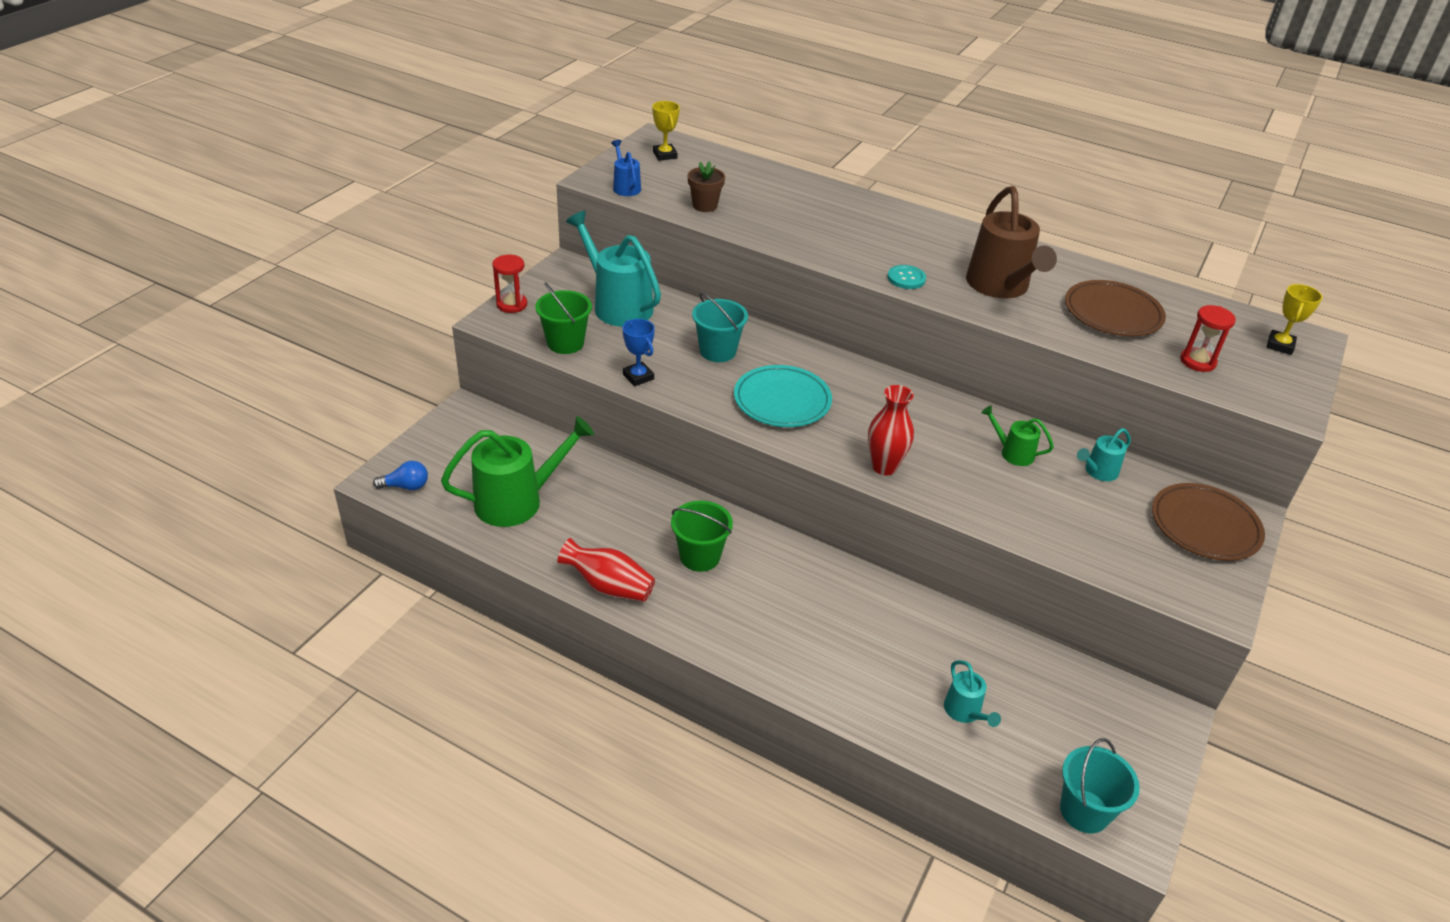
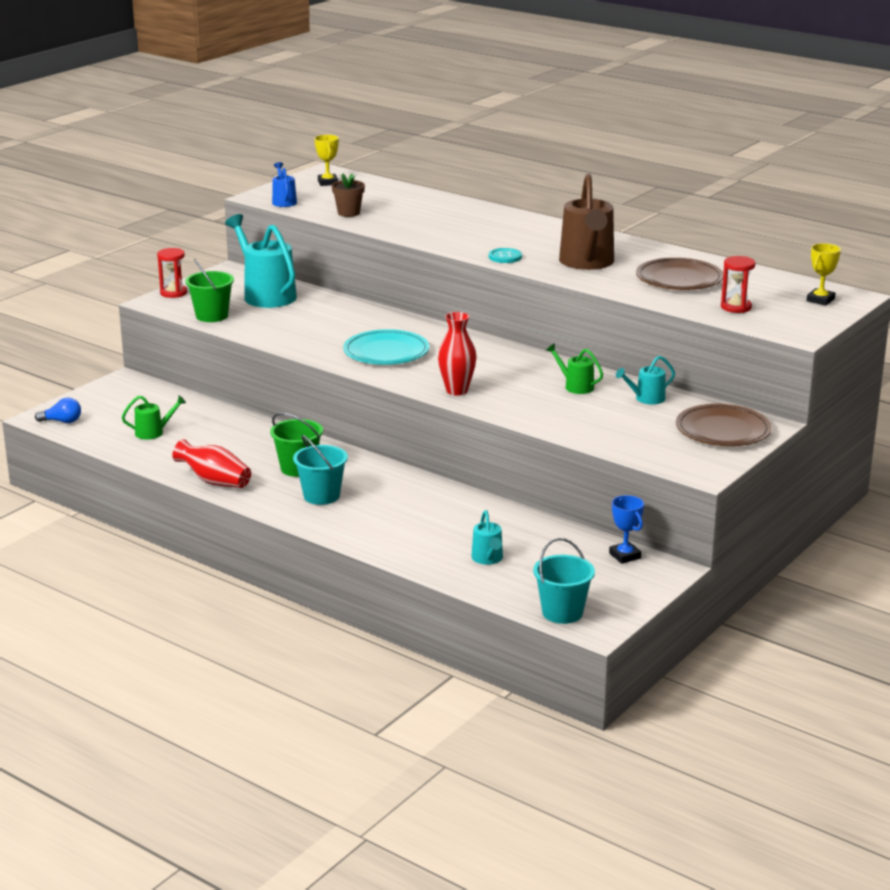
camera: 10 degrees right, 15 degrees down
(517, 501) = (153, 432): green watering can -> green watering can, size x0.49
(638, 377) = (267, 336): blue trophy -> blue trophy (625, 556)
(718, 351) = (343, 323): turquoise bucket -> turquoise bucket (321, 496)

